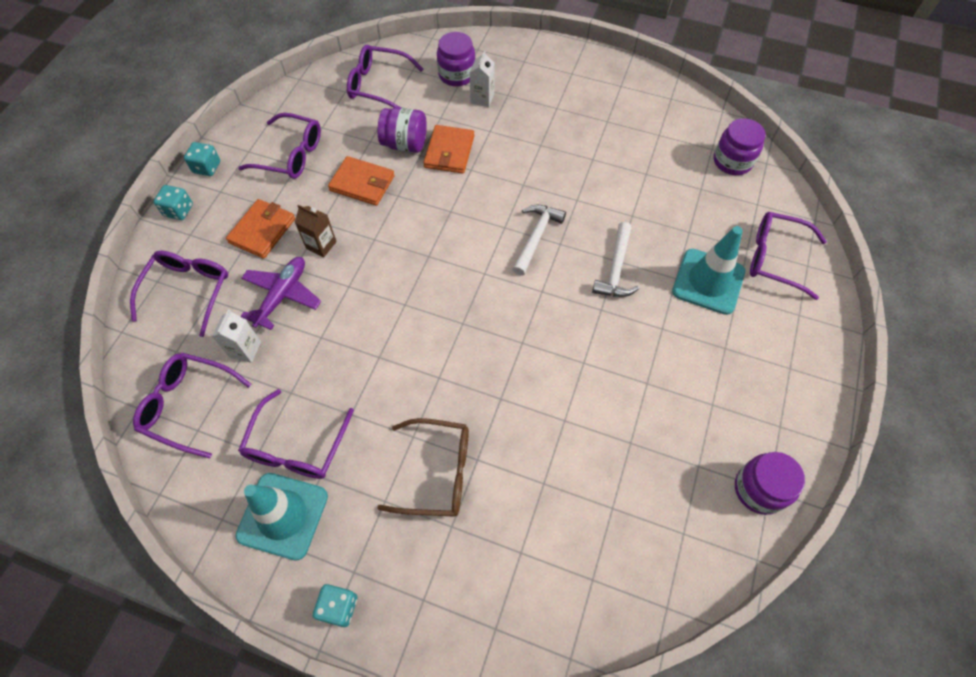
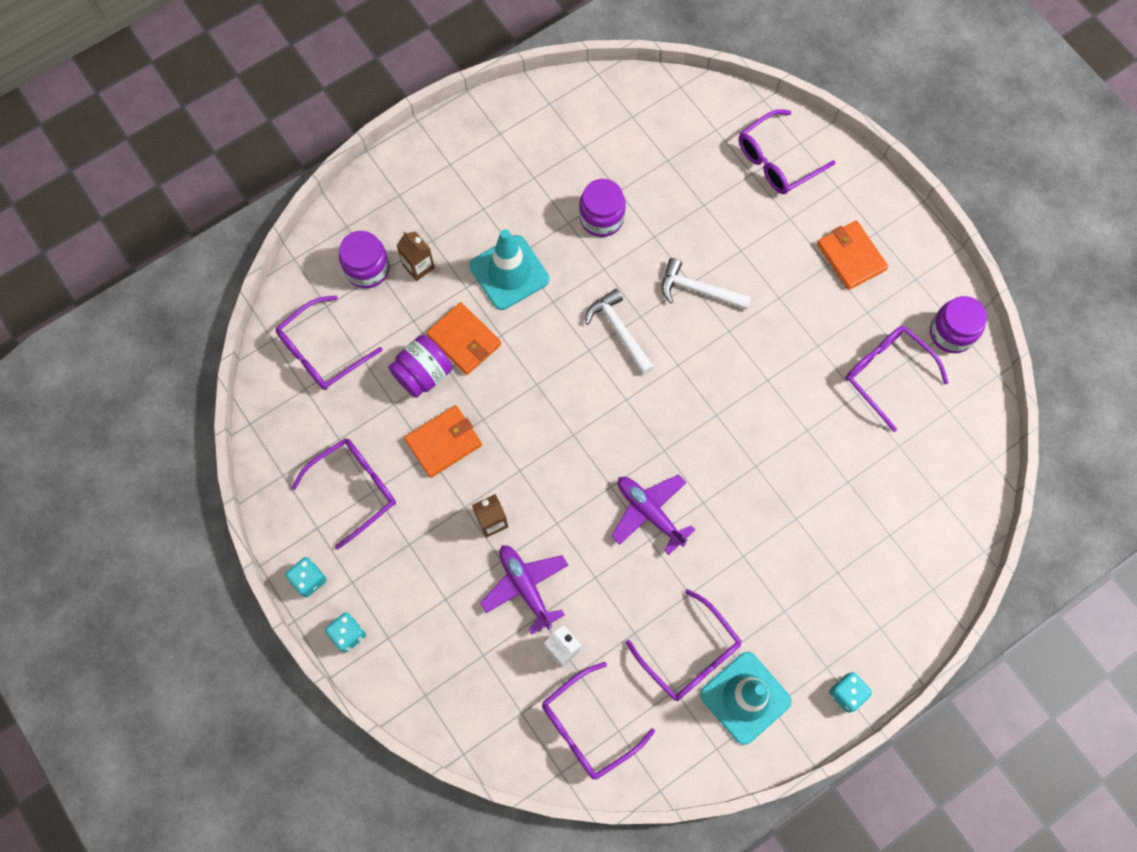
camera: 55 degrees left, 10 degrees up
(188, 291) = (459, 670): purple glasses -> purple glasses (886, 374)
(262, 230) = (434, 566): orange wallet -> orange wallet (851, 256)
(402, 344) = (649, 512): none -> purple plane
(437, 472) = (787, 556): brown glasses -> none
(482, 98) = (418, 266): white carton -> brown carton
(616, 269) = (698, 290): white hammer -> white hammer turned 150 degrees clockwise
(708, 281) = (761, 229): turquoise traffic cone -> turquoise traffic cone (509, 273)
(732, 161) = (658, 112): purple jar -> purple jar (601, 218)

